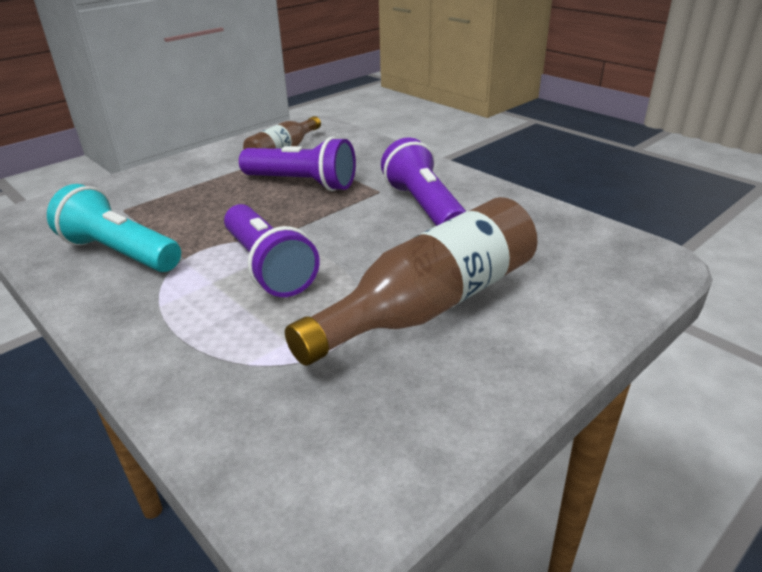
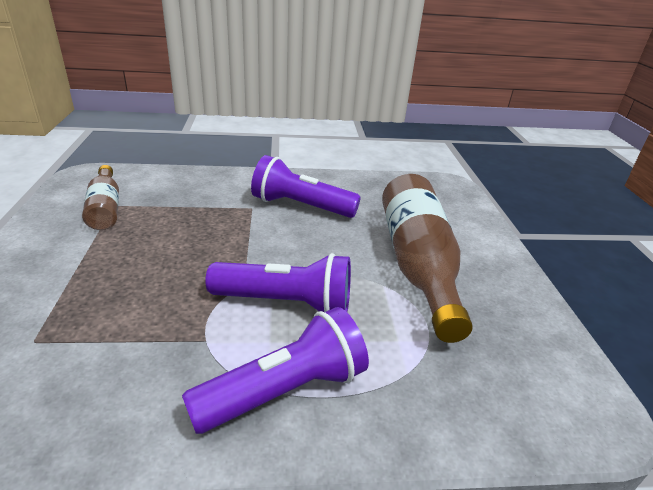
camera: 55 degrees left, 0 degrees up
(120, 253) = (128, 379): turquoise flashlight -> none
(302, 183) = (180, 227): purple flashlight -> purple flashlight (284, 390)

